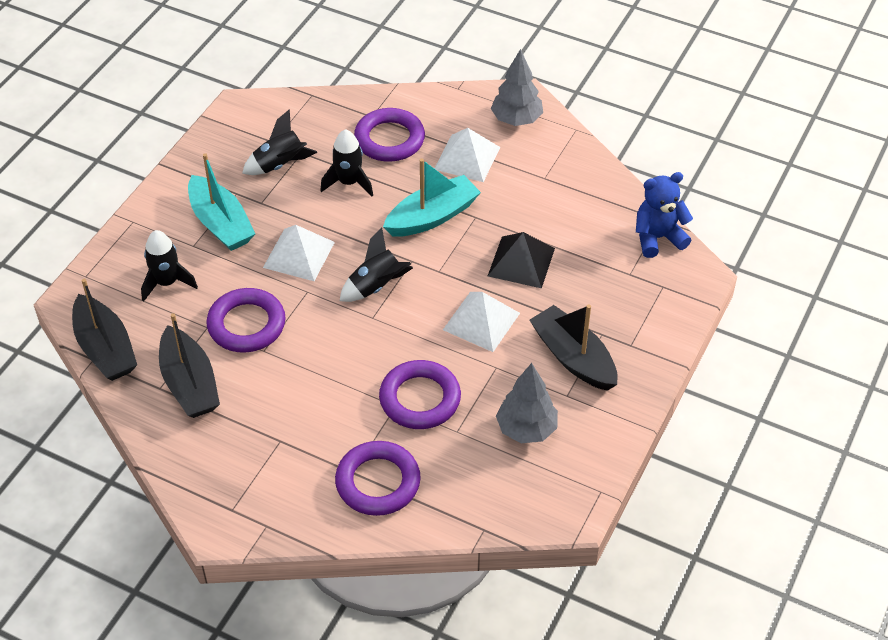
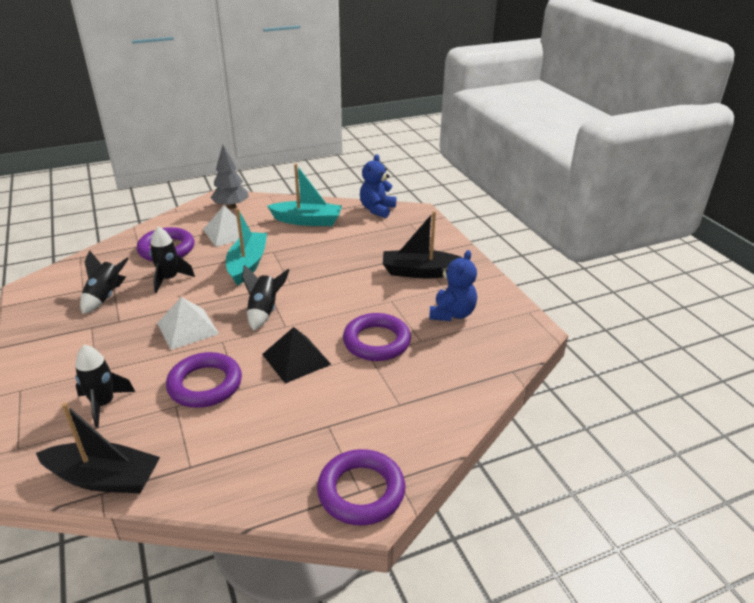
camera: 50 degrees left, 15 degrees down
(189, 383) = (211, 446): black boat -> none
(220, 223) = (102, 348): turquoise boat -> turquoise boat (307, 221)
(378, 482) = (422, 397): purple ring -> purple ring (361, 491)
(481, 321) = (350, 288): white pyramid -> none
(521, 262) = (328, 254): black pyramid -> black pyramid (296, 359)
(526, 429) = (452, 314): grey tree -> blue teddy bear

